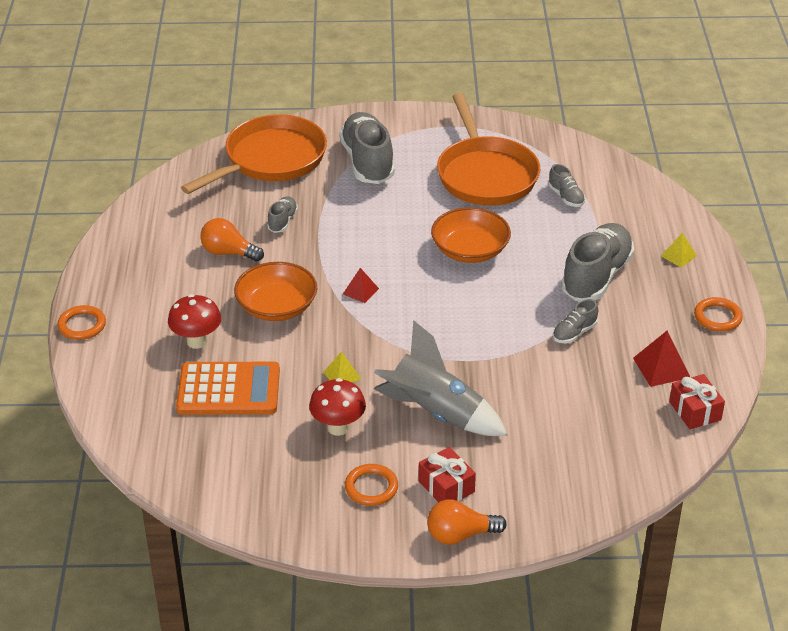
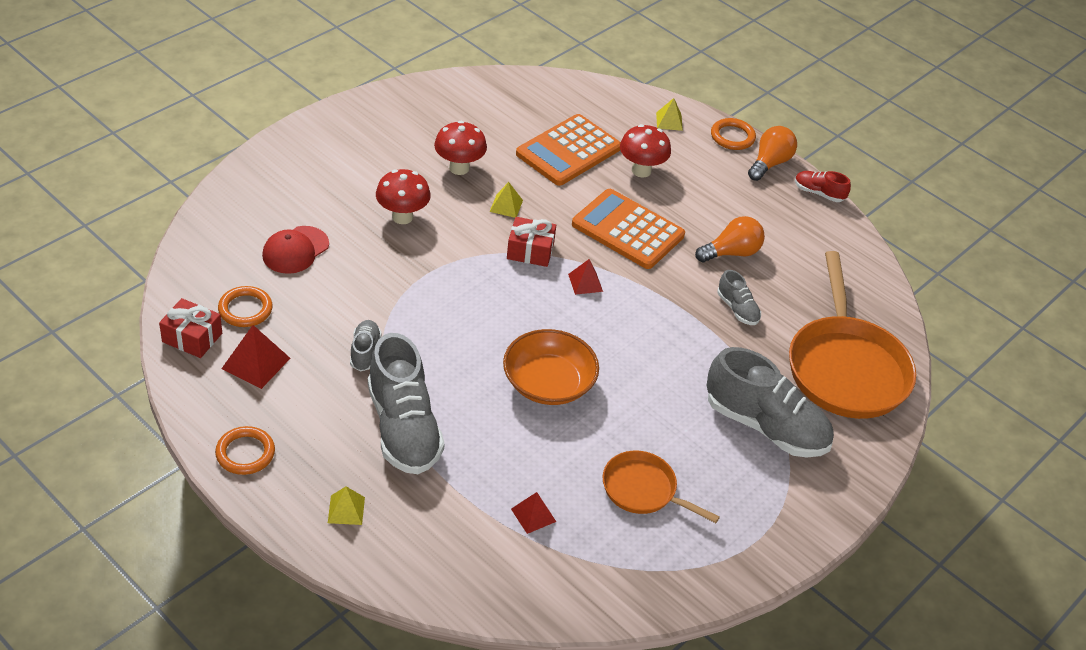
camera: 130 degrees right, 5 degrees up
(97, 252) = (819, 193): none -> red shoe
(108, 366) = (669, 121): none -> yellow pyramid
(277, 306) = (627, 230): orange bowl -> orange calculator
(371, 487) = (386, 143): orange ring -> orange ring (245, 309)
(435, 413) = (402, 217): grey rocket -> red mushroom
(446, 486) = (335, 171): red gift -> red gift (530, 251)
(460, 535) = (291, 146): orange light bulb -> orange light bulb (769, 163)
(485, 174) = (643, 490): orange pan -> orange pan, size x0.54
(552, 434) = (295, 250): none -> red cap
(566, 197) = (533, 515): grey shoe -> red pyramid

